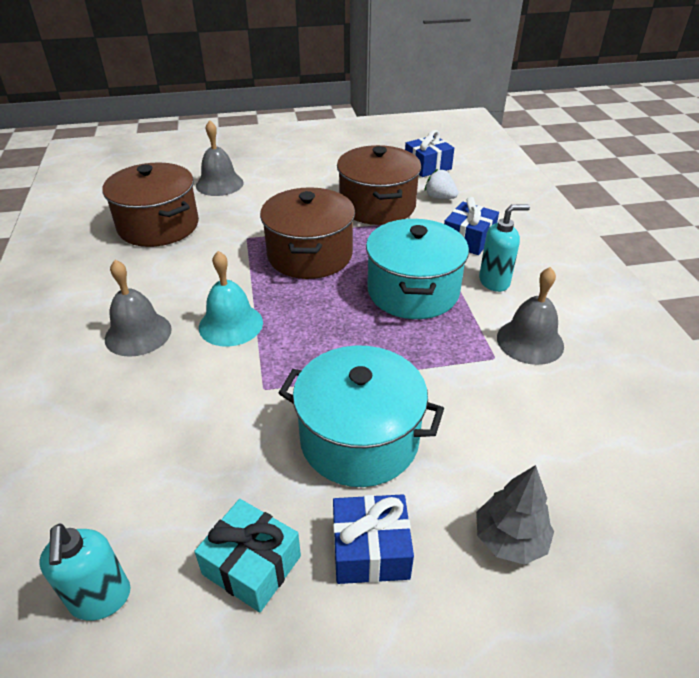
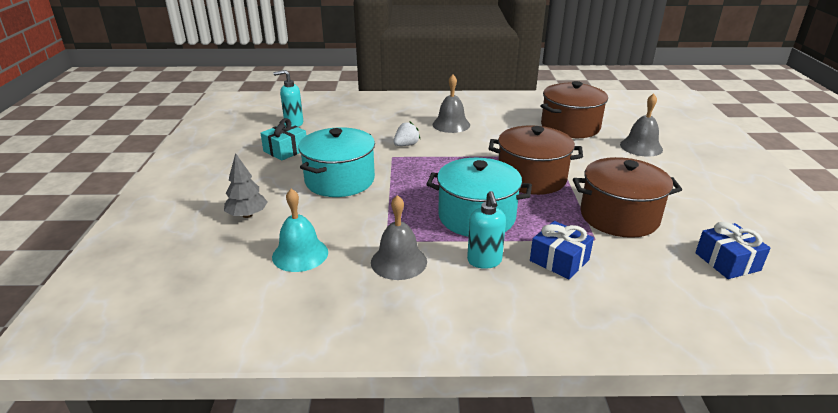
camera: 100 degrees right, 10 degrees down
(231, 324) = (452, 148): turquoise bell -> turquoise bell (300, 254)
(370, 550) = (272, 177): blue gift -> none
(440, 197) = (647, 257): white strawberry -> white strawberry (406, 145)

